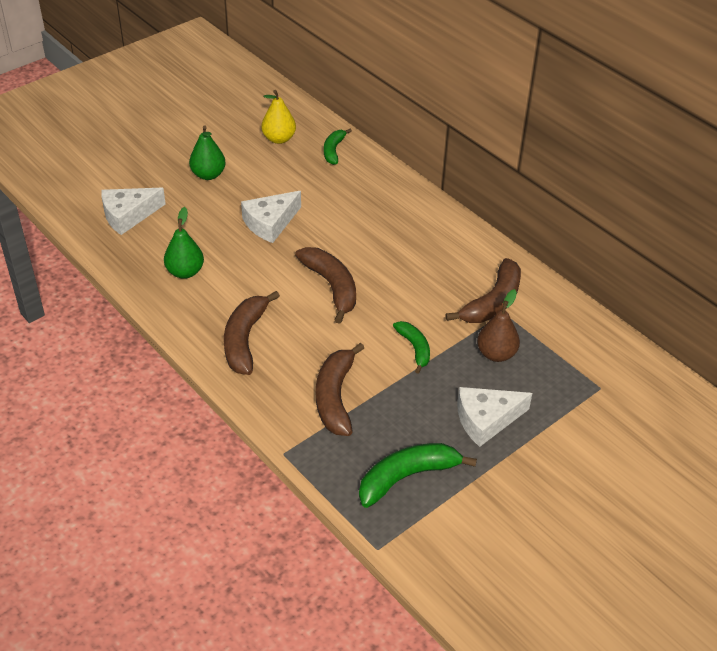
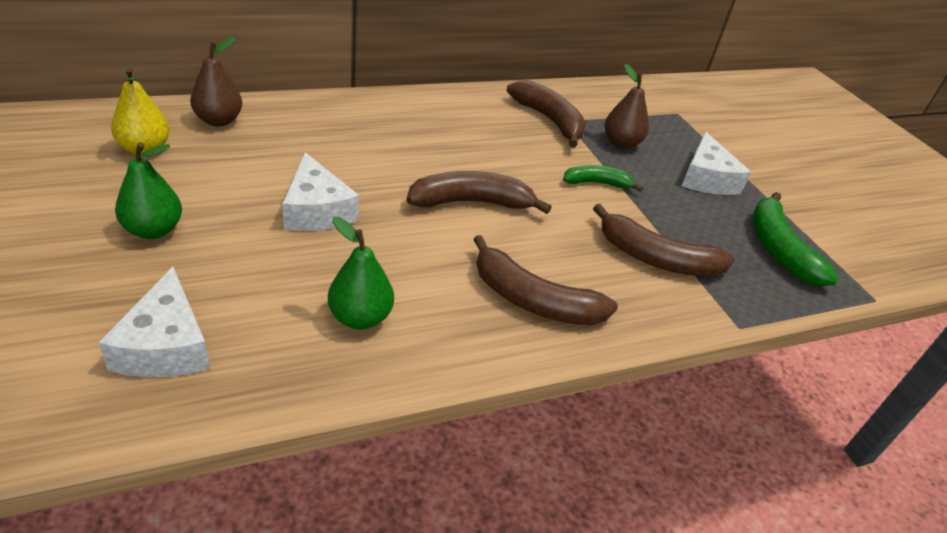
camera: 75 degrees left, 5 degrees down
(333, 150) = (219, 121): green banana -> brown pear

